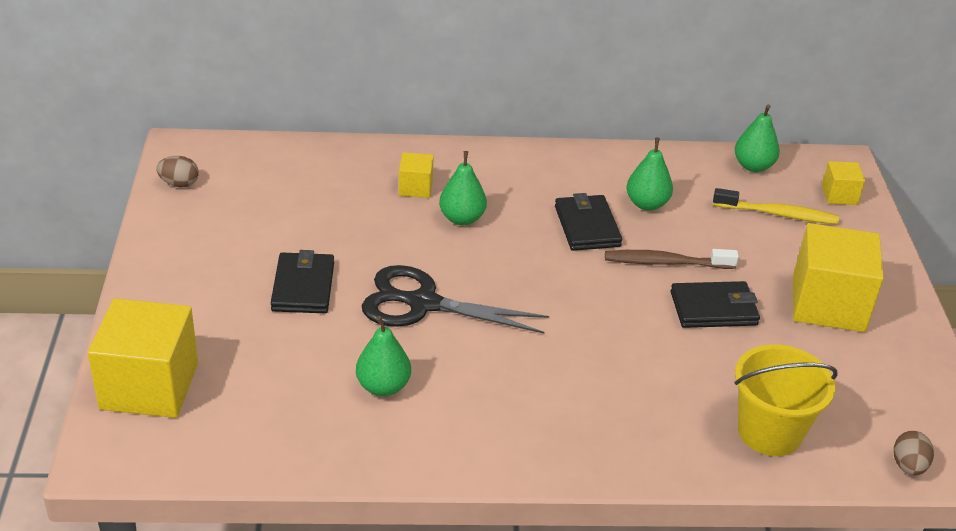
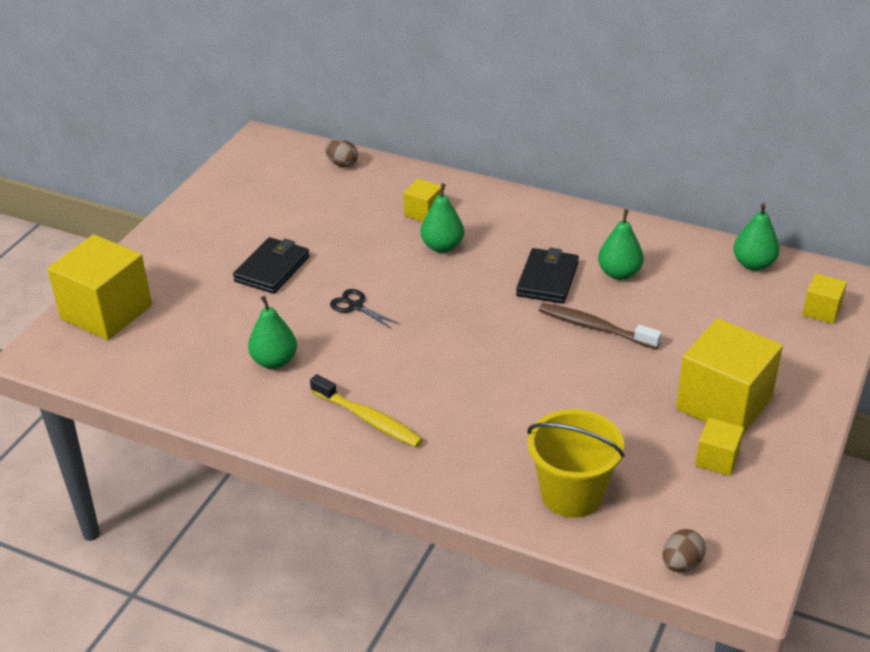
camera: 30 degrees right, 0 degrees up
(179, 184) = (239, 167): brown egg -> brown egg (342, 164)
(422, 303) = (355, 306): black scissors -> black scissors, size x0.47
(713, 308) = (607, 377): black wallet -> none
(778, 214) = (742, 312): yellow toothbrush -> yellow toothbrush (368, 419)
(862, 358) = (717, 459): none -> yellow cube

